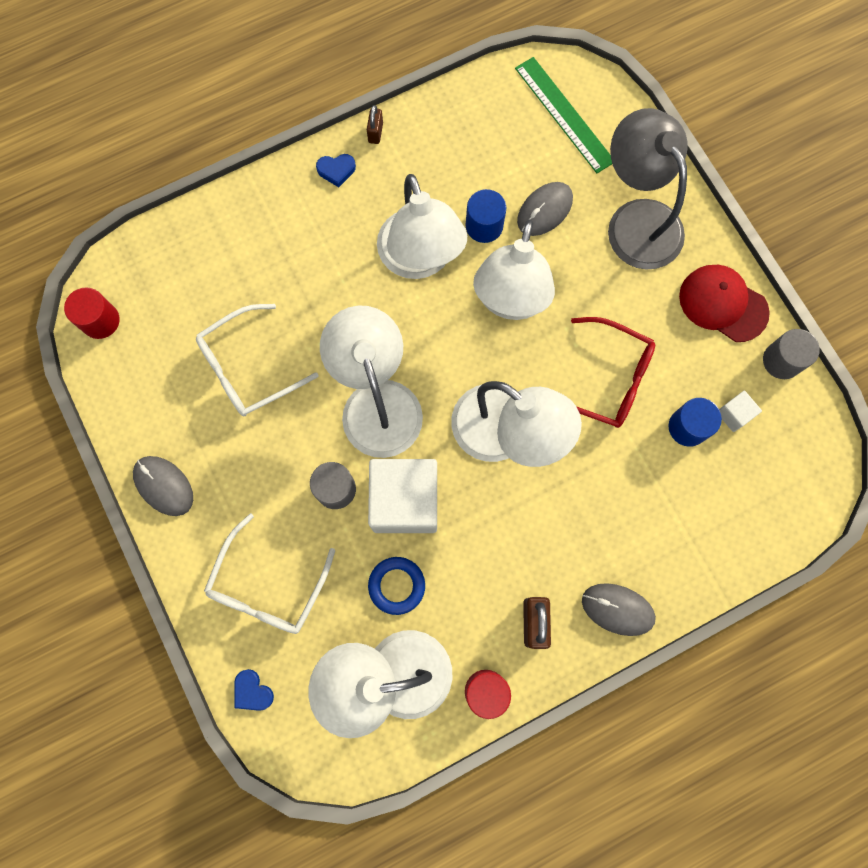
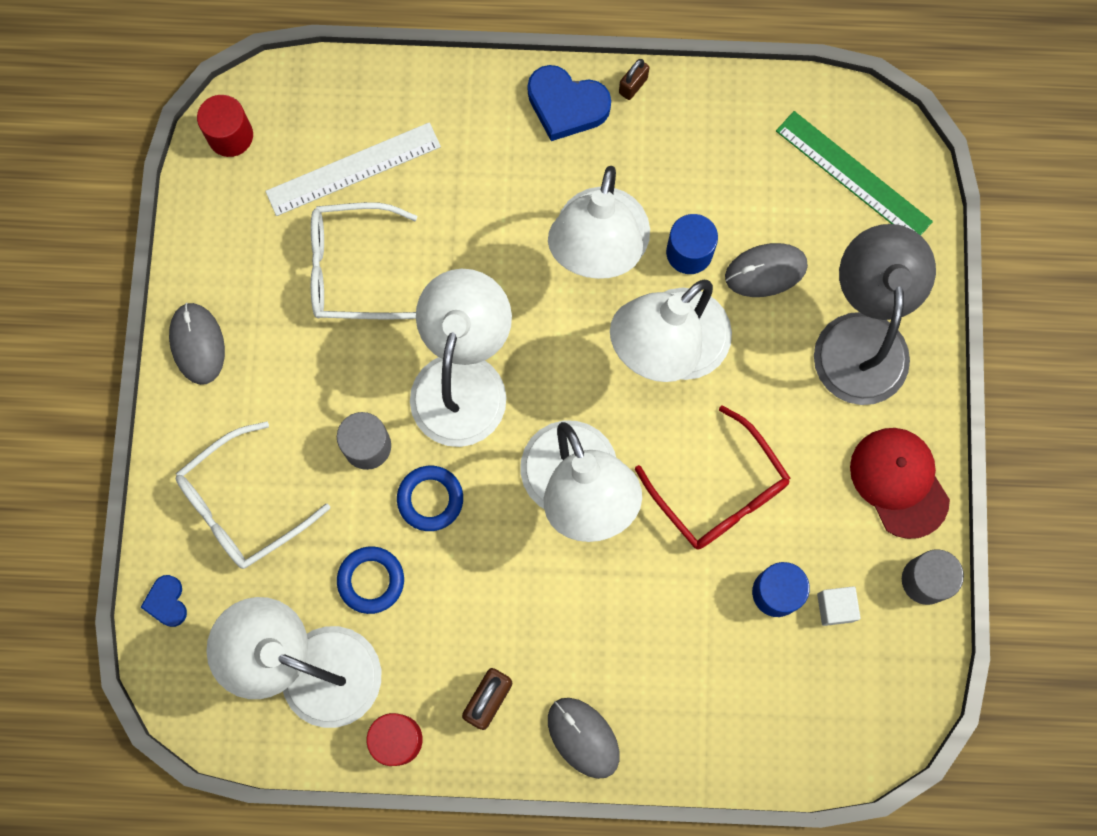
camera: 30 degrees right, 0 degrees up
(207, 296) = (353, 169): none -> white ruler
(336, 170) = (566, 105): blue heart -> blue heart, size x1.80
(405, 501) = (430, 499): white cube -> blue ring
(564, 114) = (853, 176): green ruler -> green ruler turned 45 degrees counterclockwise

